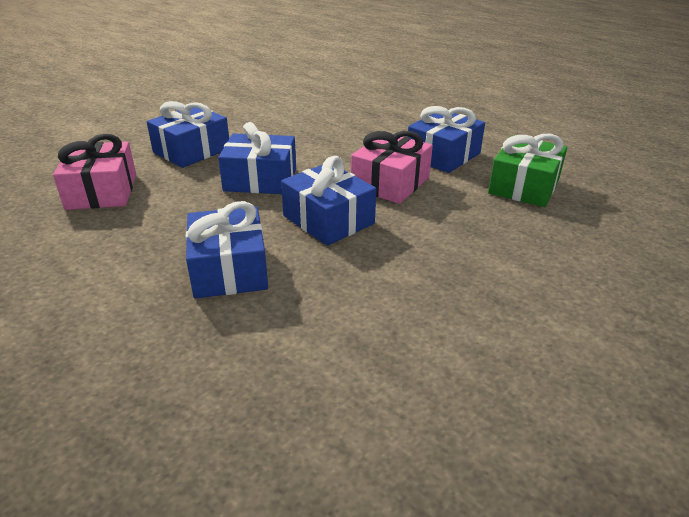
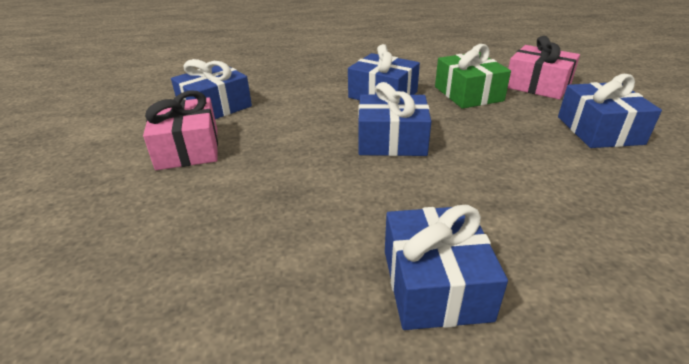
camera: 135 degrees right, 0 degrees up
(260, 179) = (497, 139): blue gift -> blue gift (215, 107)
(390, 183) = (412, 198): pink gift -> pink gift (188, 148)
(524, 186) = (280, 290): green gift -> green gift (468, 94)

